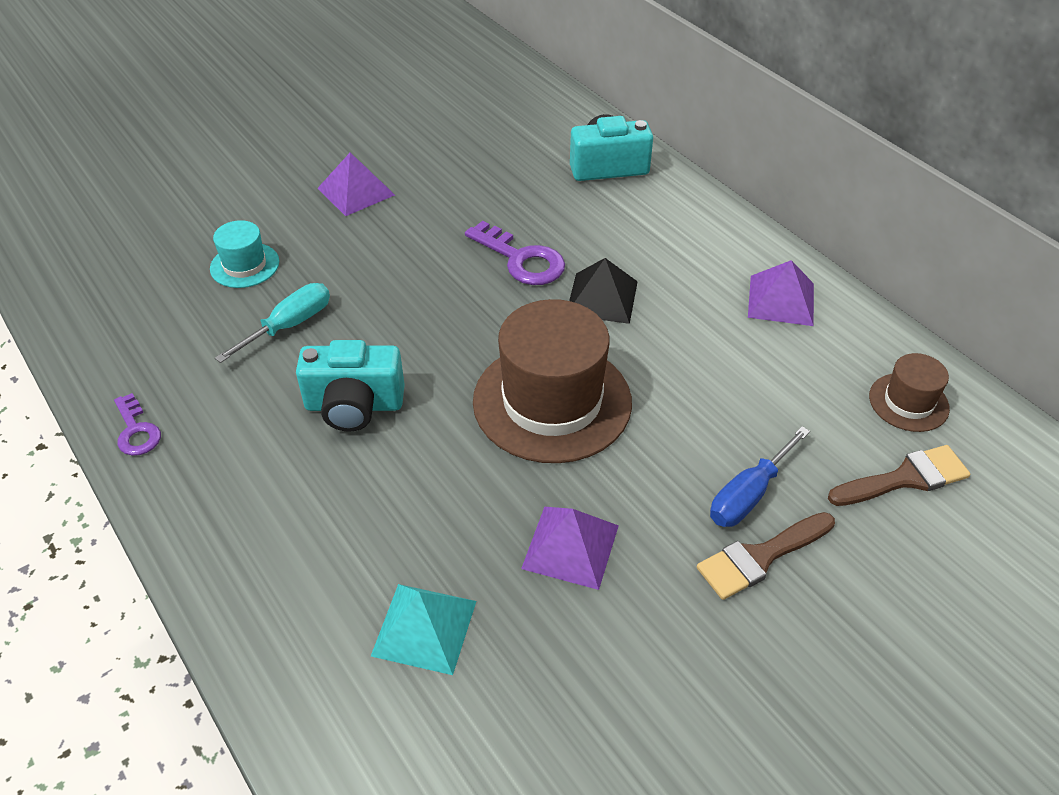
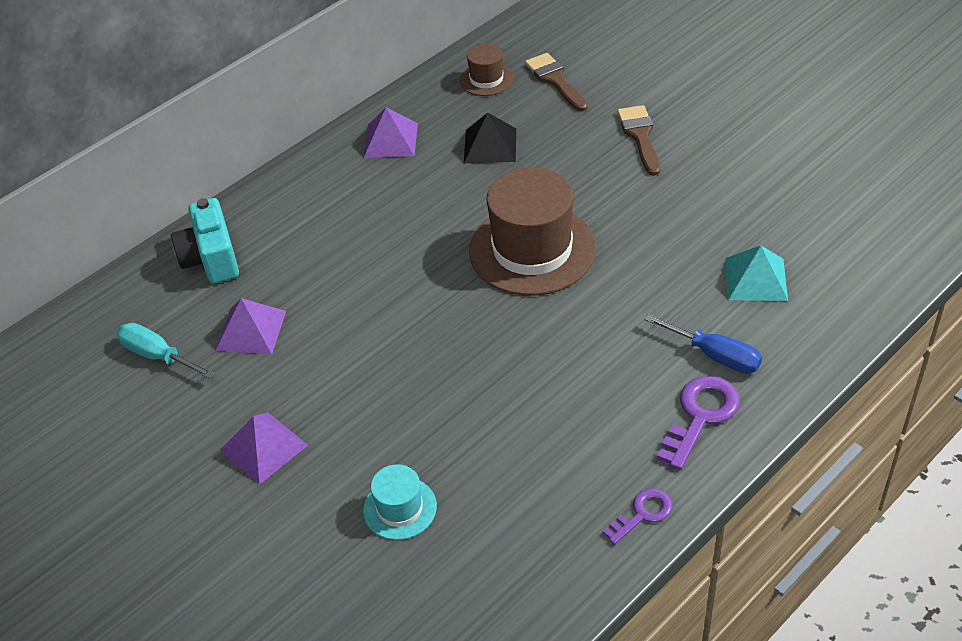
camera: 95 degrees left, 0 degrees up
(289, 325) = (482, 442): turquoise screwdriver -> turquoise screwdriver (158, 356)
(354, 406) = (569, 367): turquoise camera -> none
(521, 259) = (361, 296): purple key -> purple key (700, 416)
(570, 546) = (664, 220): purple pyramid -> purple pyramid (251, 330)
(602, 297) = (405, 238): black pyramid -> black pyramid (490, 145)
(748, 495) = (591, 144): blue screwdriver -> blue screwdriver (715, 356)
(760, 557) = (640, 136): brown brush -> brown brush turned 150 degrees counterclockwise

